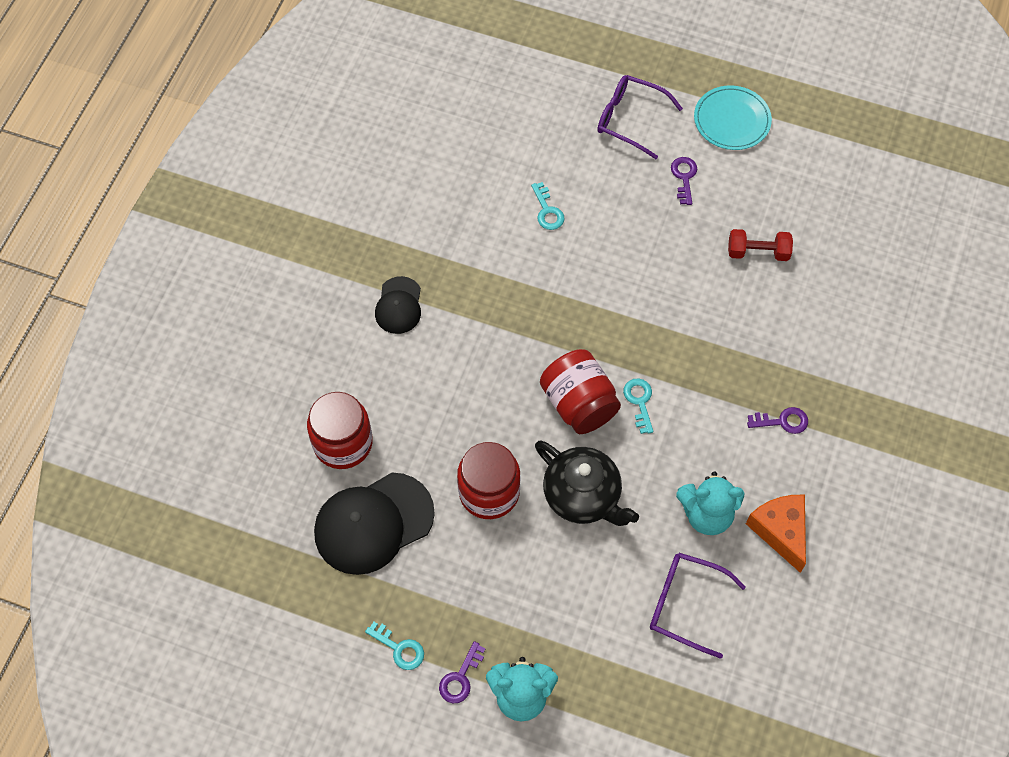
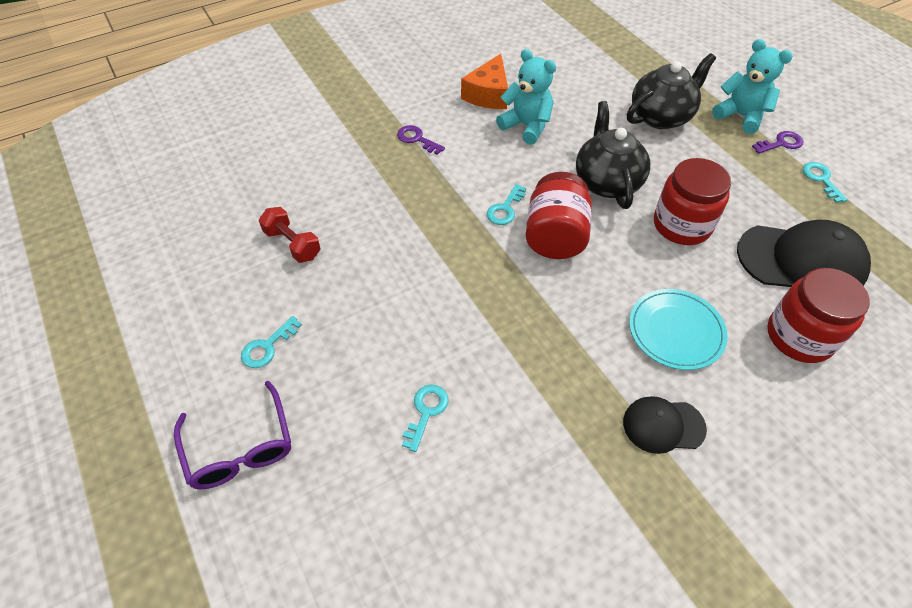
camera: 140 degrees left, 10 degrees down
(398, 305) = (663, 425): black cap -> black cap turned 135 degrees counterclockwise
(596, 630) = (661, 116): none -> black teapot
(684, 177) = (267, 347): purple key -> turquoise key
(685, 604) = (588, 97): purple glasses -> none
(732, 120) = (157, 367): turquoise plate -> turquoise plate (676, 331)

